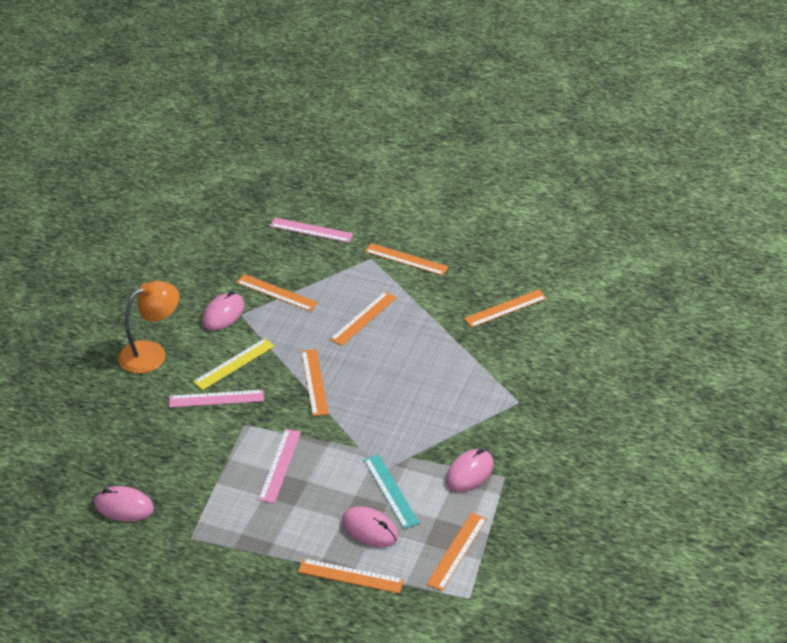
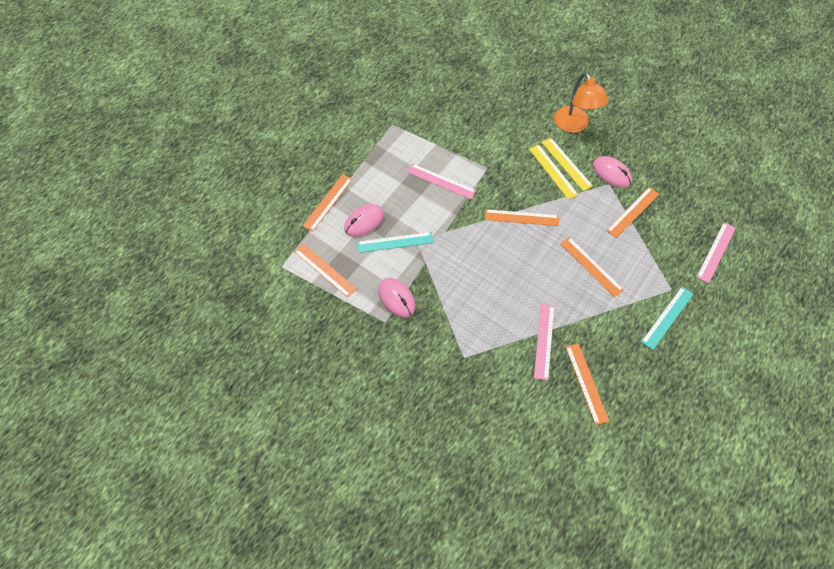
camera: 105 degrees right, 20 degrees up
(123, 506) = (430, 95): pink mouse -> none
(216, 399) = (517, 155): pink ruler -> pink ruler (544, 341)
(219, 353) = (566, 164): none -> yellow ruler
(406, 259) = (667, 317): orange ruler -> turquoise ruler

